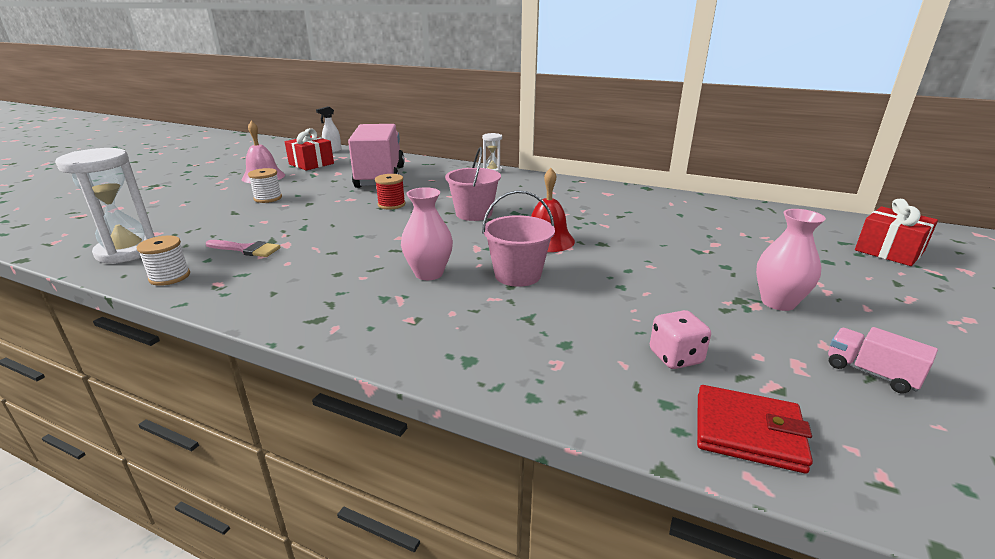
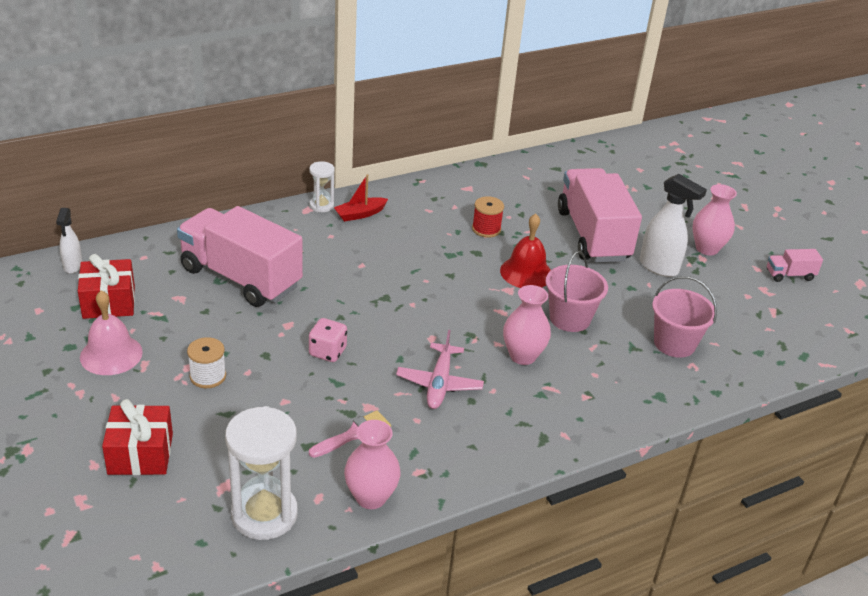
camera: 55 degrees left, 10 degrees up
(169, 277) = (371, 497): white spool -> pink vase
(345, 256) = (439, 383): none -> pink plane
(391, 204) = (341, 307): red spool -> red spool (486, 229)
(474, 214) = (426, 276): pink bucket -> pink bucket (674, 343)
(505, 180) = (360, 214): none -> red boat
(658, 247) = (593, 235): none -> pink truck
(675, 357) = (724, 322): pink dice -> pink dice (327, 352)
(684, 289) = (659, 267): none -> white spray bottle
(748, 432) = (797, 343): red wallet -> none
(889, 251) = (693, 164): red gift -> red gift (140, 454)

